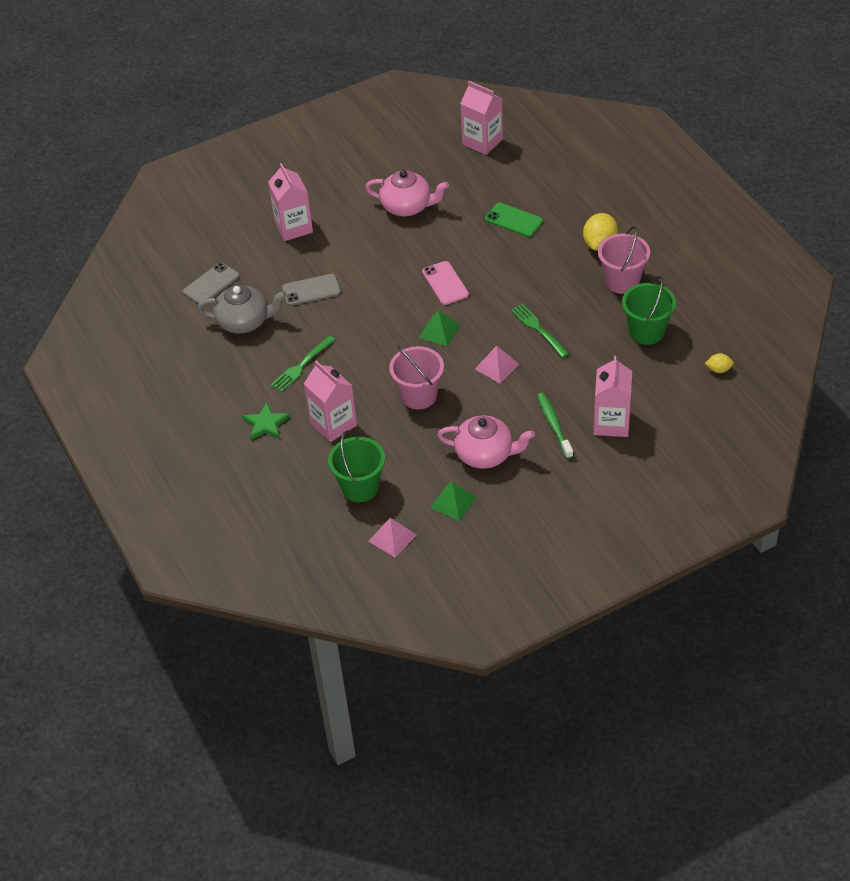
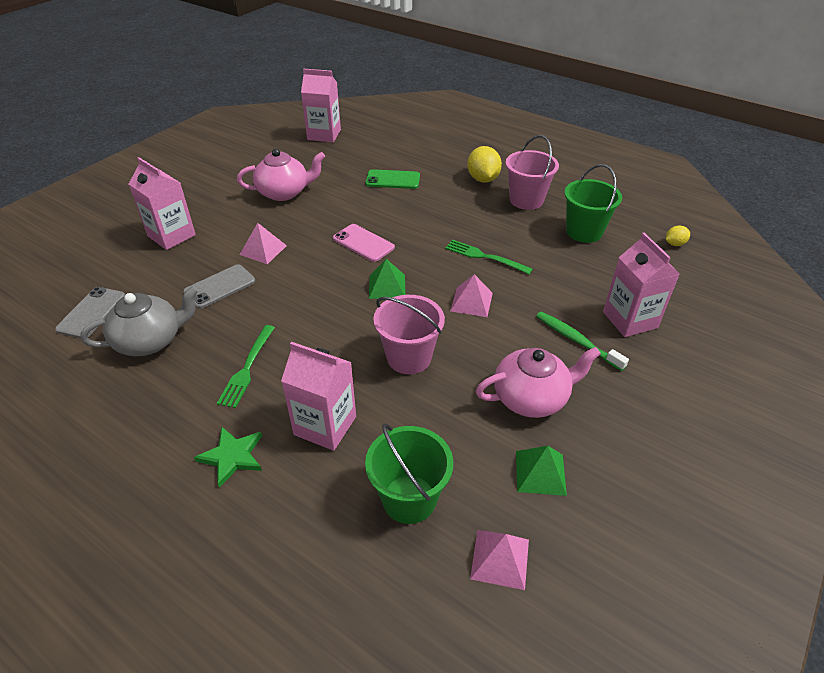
camera: 30 degrees left, 5 degrees down
(360, 265) = (263, 250): none -> pink pyramid

